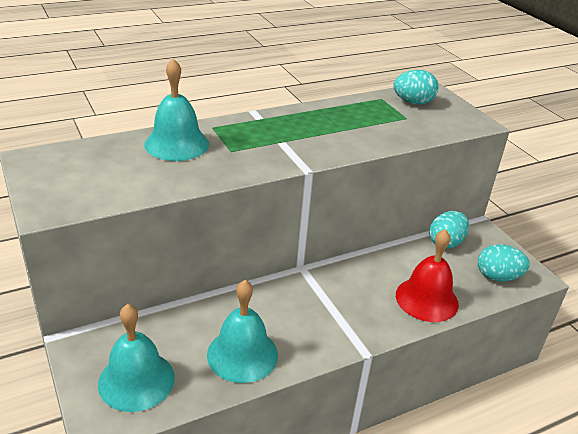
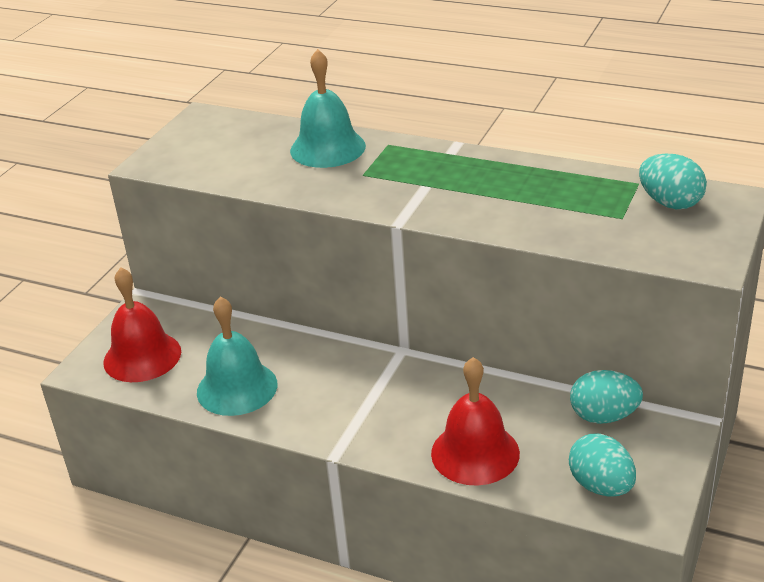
camera: 55 degrees right, 0 degrees up
(136, 380) = (142, 356): turquoise bell -> red bell

